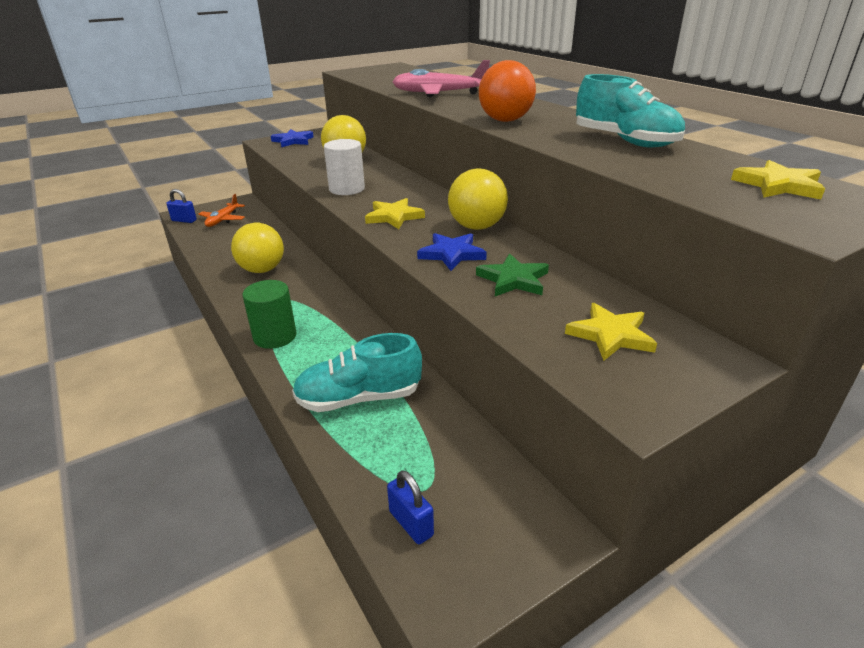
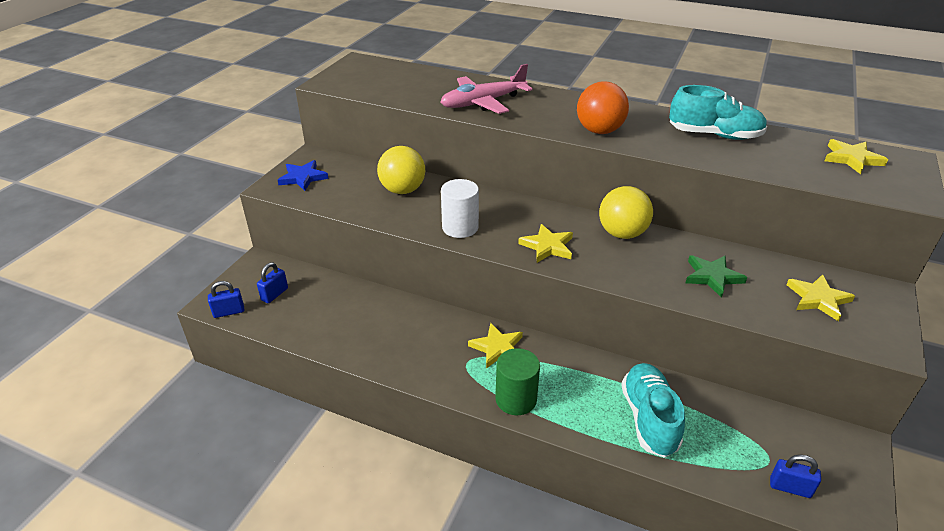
camera: 35 degrees left, 5 degrees up
(223, 220) = (274, 294): orange plane -> blue padlock
(262, 270) = (406, 337): yellow ball -> none
(314, 300) = (497, 348): none -> yellow star
(359, 398) = (649, 419): turquoise shoe -> turquoise shoe turned 135 degrees clockwise
(452, 254) = (643, 269): blue star -> none

